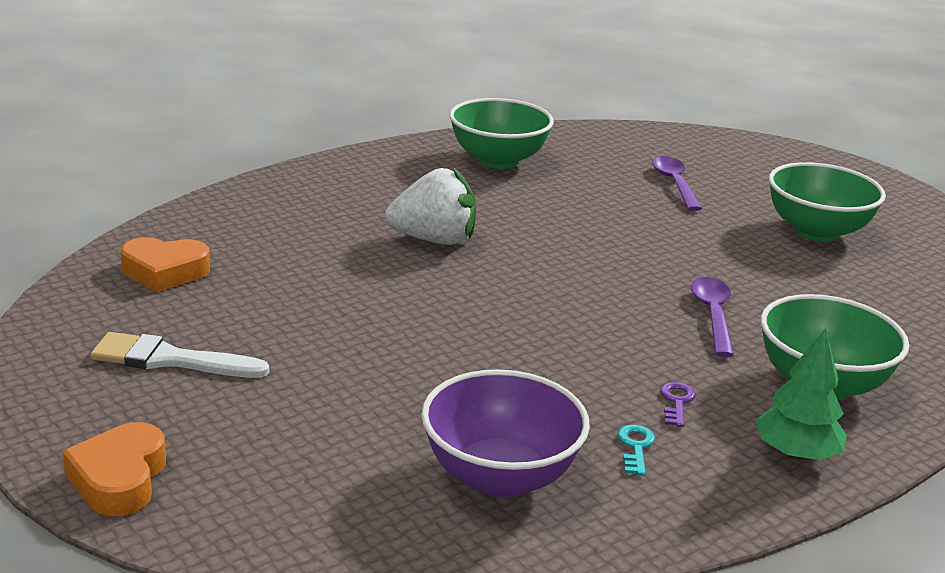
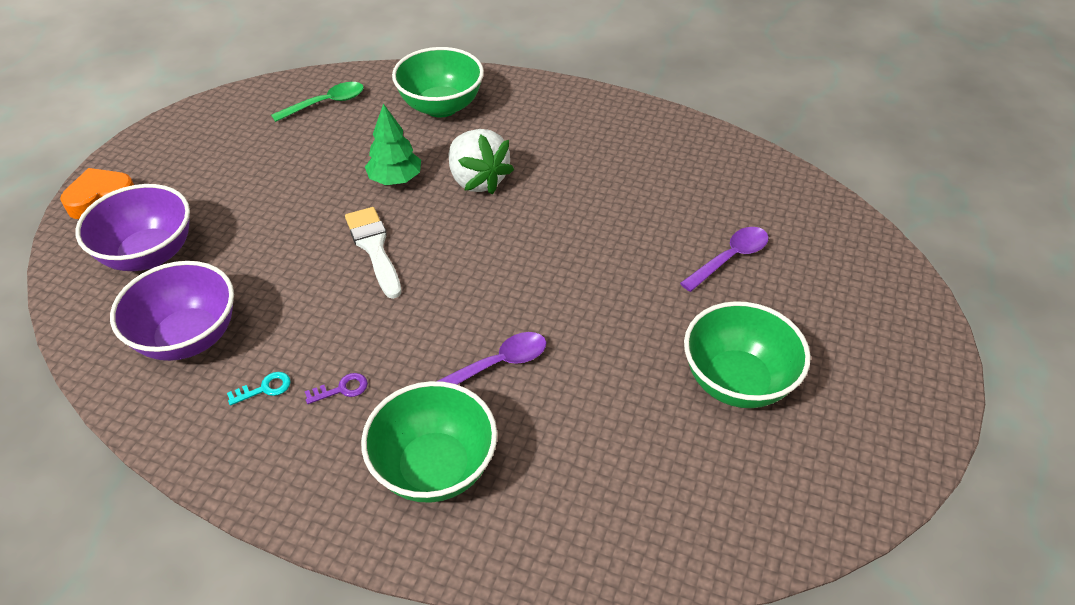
camera: 60 degrees right, 20 degrees up
(165, 272) = (326, 103): orange heart -> green spoon
(170, 359) = (228, 155): white brush -> white brush (374, 248)
(302, 467) = (149, 254): none -> purple bowl
(498, 160) = (651, 151): green bowl -> green bowl (441, 106)
(796, 454) = (314, 482): green tree -> green tree (395, 179)

